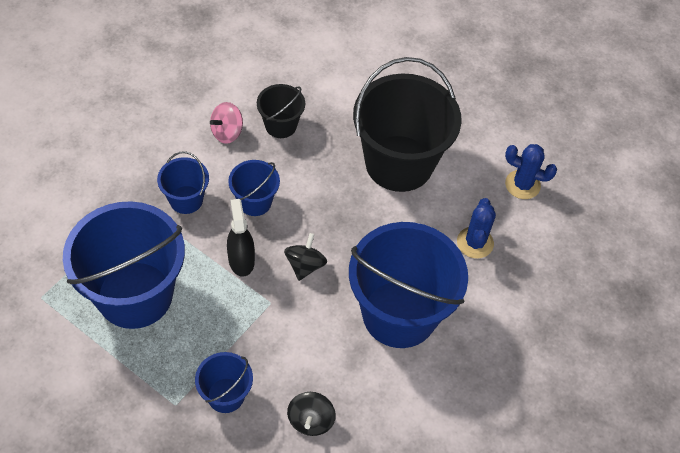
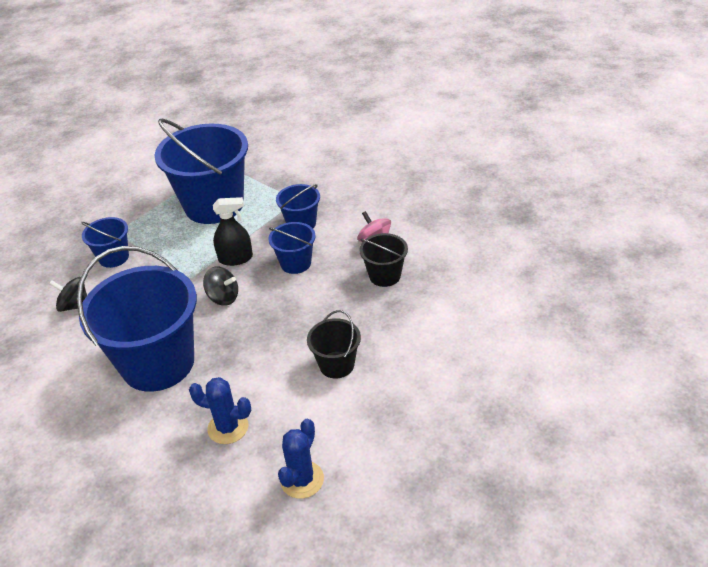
camera: 100 degrees right, 15 degrees down
(399, 163) = (336, 365): black bucket -> black bucket, size x0.47

